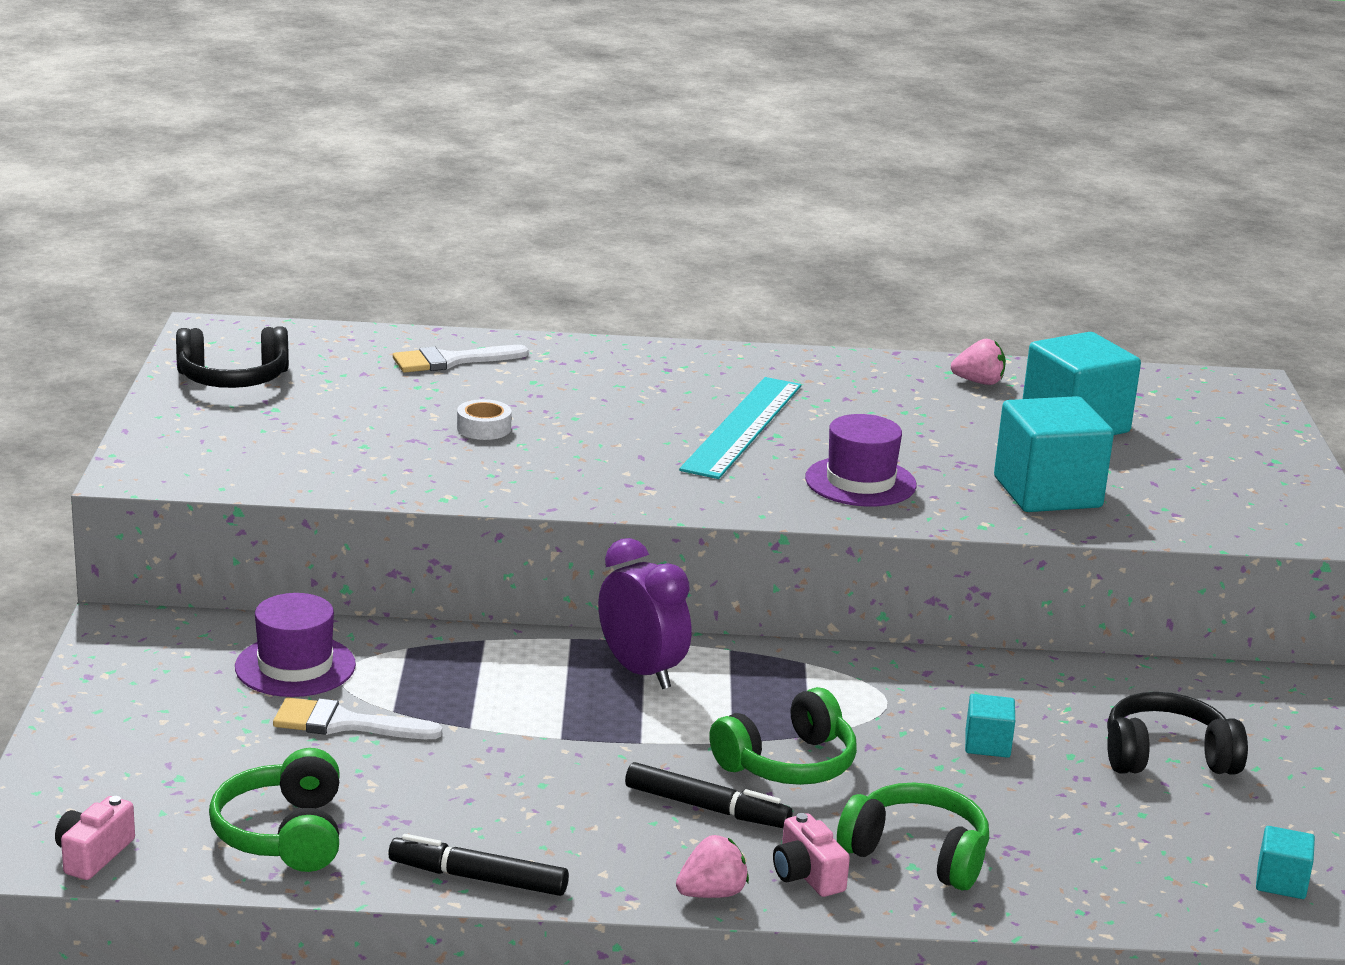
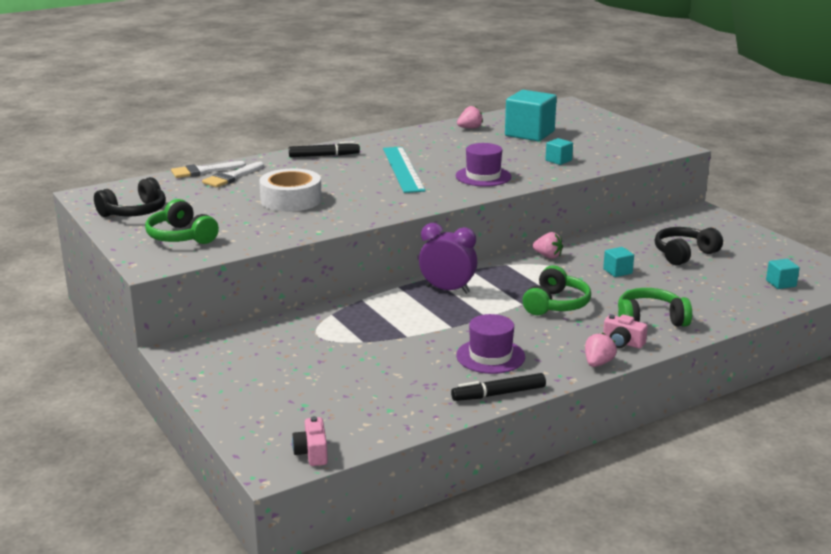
camera: 30 degrees left, 0 degrees up
(284, 834) = (389, 409): green headphones -> green headphones (181, 237)
(295, 666) = (291, 339): purple hat -> purple hat (490, 356)
(344, 724) = (349, 354): white brush -> white brush (203, 171)
(484, 428) = (291, 200): white tape -> white tape, size x2.07
(706, 808) = (549, 332): black marker -> black marker (324, 156)
(899, 672) = (548, 256): none -> pink strawberry
(1047, 492) = (558, 160): turquoise cube -> turquoise cube, size x0.47

